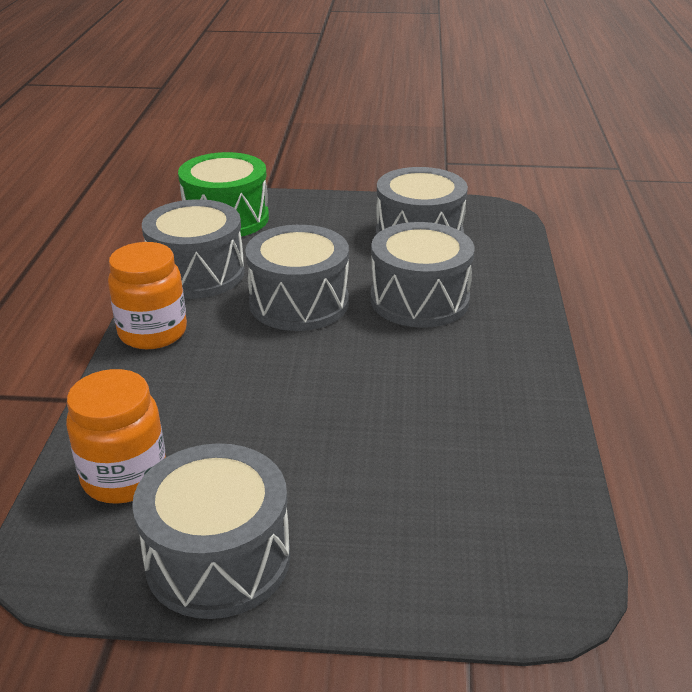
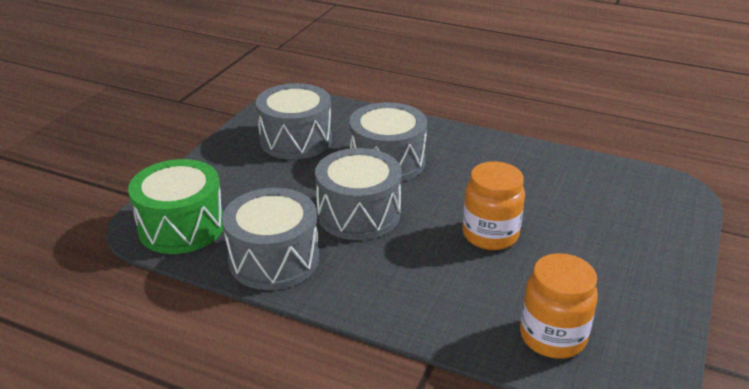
camera: 70 degrees left, 0 degrees up
(153, 332) = (359, 299): orange jar -> orange jar (490, 235)
(218, 559) = (644, 302): grey drum -> none

